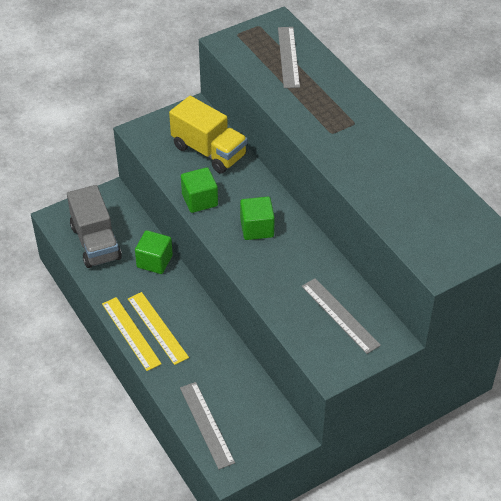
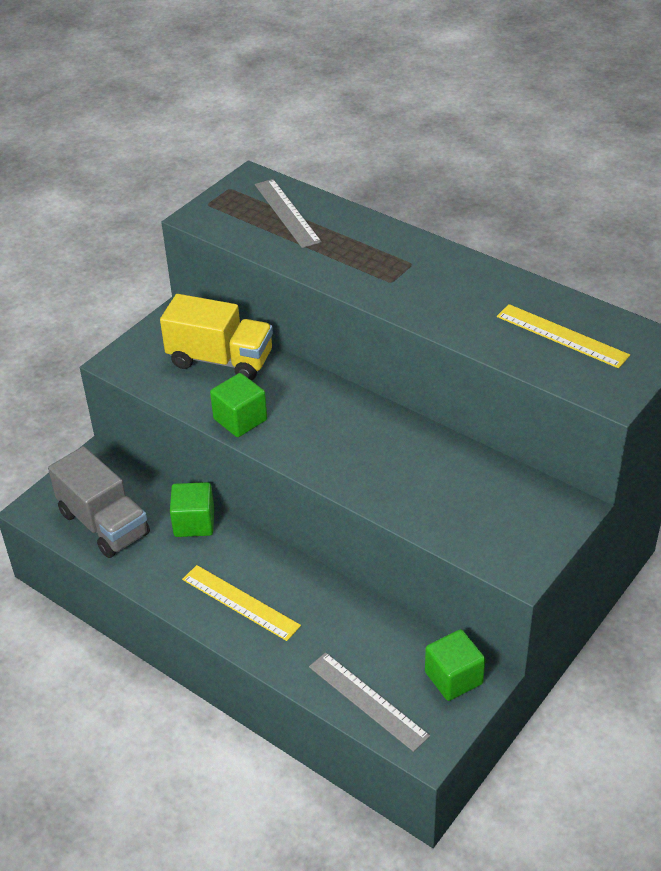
camera: 20 degrees left, 5 degrees down
(131, 333) = (209, 620): yellow ruler -> yellow ruler (562, 336)
(257, 228) = (331, 431): green cube -> green cube (453, 678)
(340, 315) = (492, 500): grey ruler -> none

